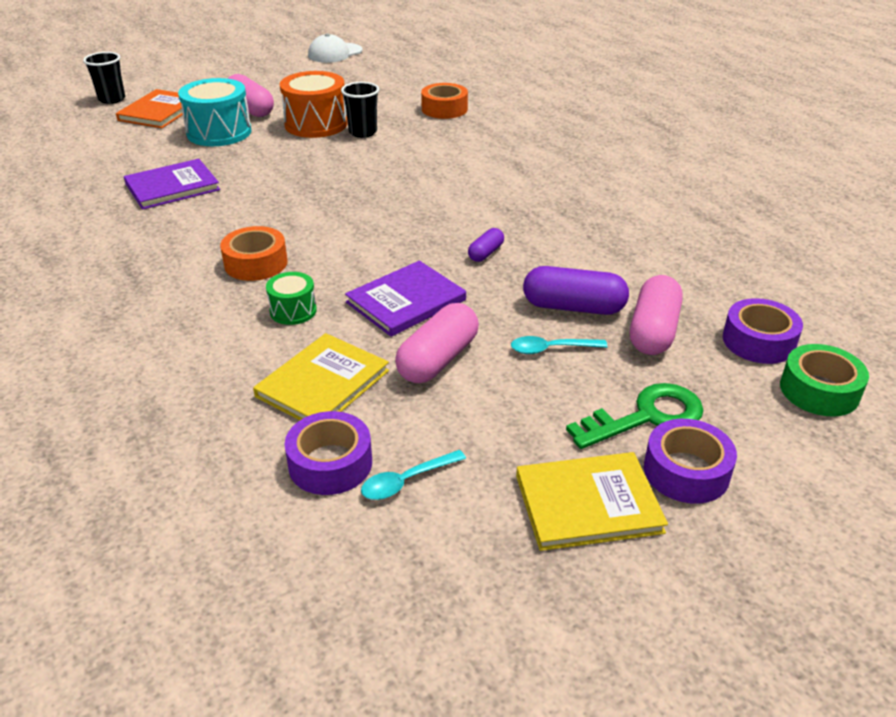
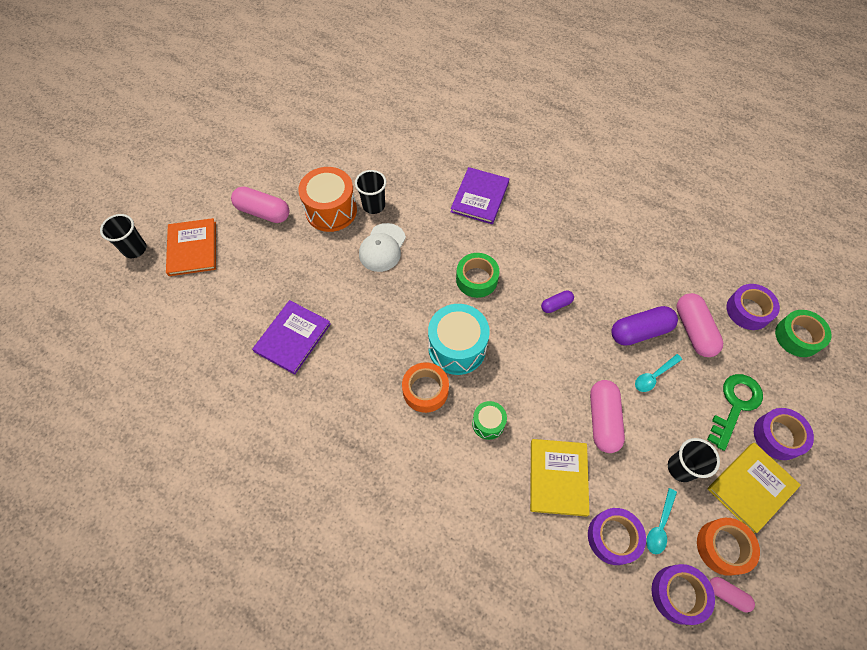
camera: 30 degrees left, 25 degrees up
(219, 132) = (266, 254): turquoise drum -> turquoise drum (457, 348)
(335, 53) = (264, 105): white cap -> white cap (382, 248)
(356, 558) = (678, 594): none -> purple tape
(406, 301) = (546, 377): purple book -> purple book (480, 197)
(412, 207) = (476, 279): none -> green tape
(429, 594) = (727, 594): none -> pink capsule
(444, 109) = (408, 149): orange tape -> orange tape (723, 547)
(485, 253) = (556, 305): purple capsule -> purple capsule turned 60 degrees clockwise
(498, 441) = (681, 468): none -> black cup

